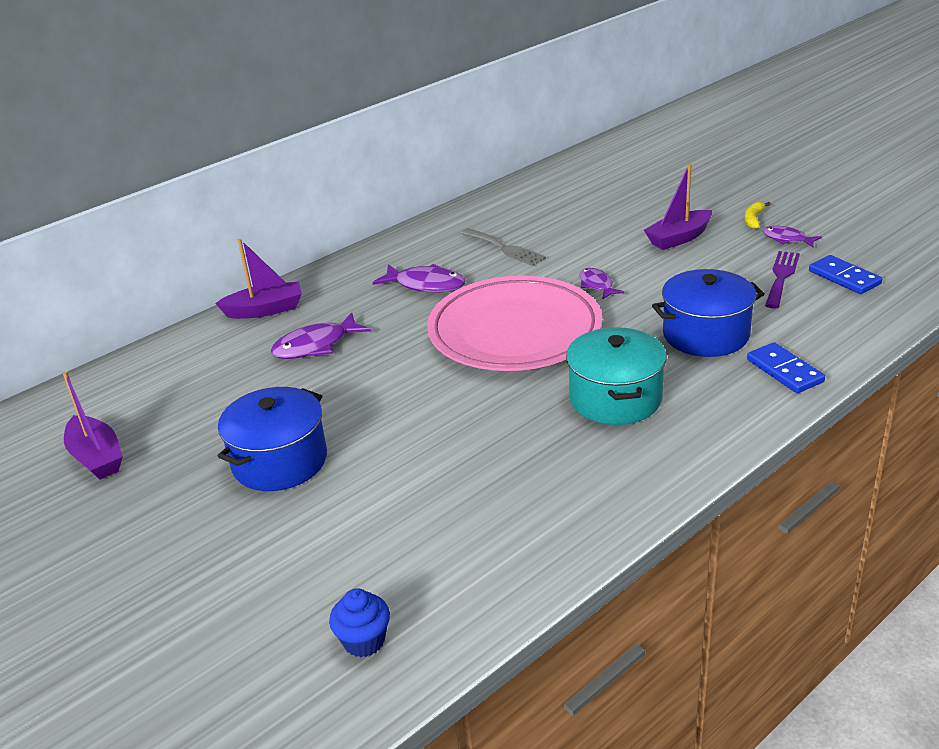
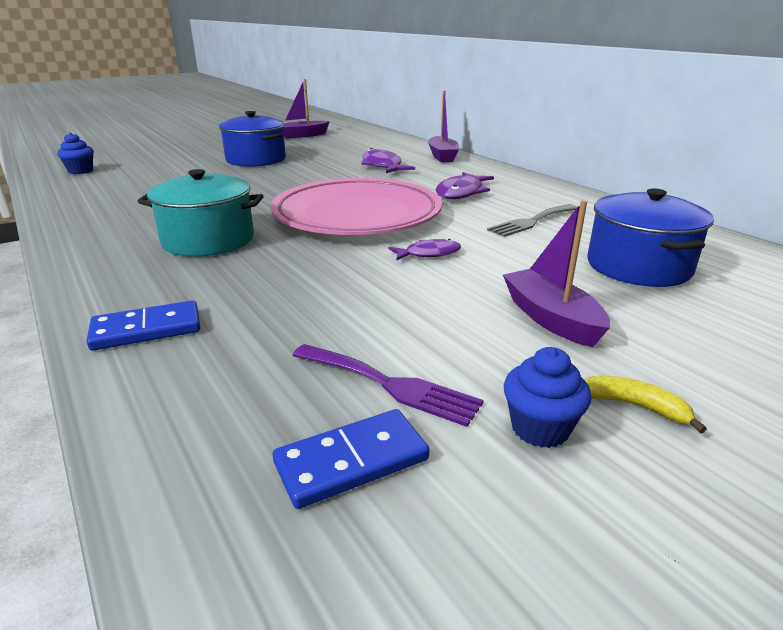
camera: 95 degrees right, 5 degrees down
(706, 334) = (274, 295): blue pot -> blue pot (638, 266)
(787, 239) = (540, 428): purple fish -> blue cupcake

